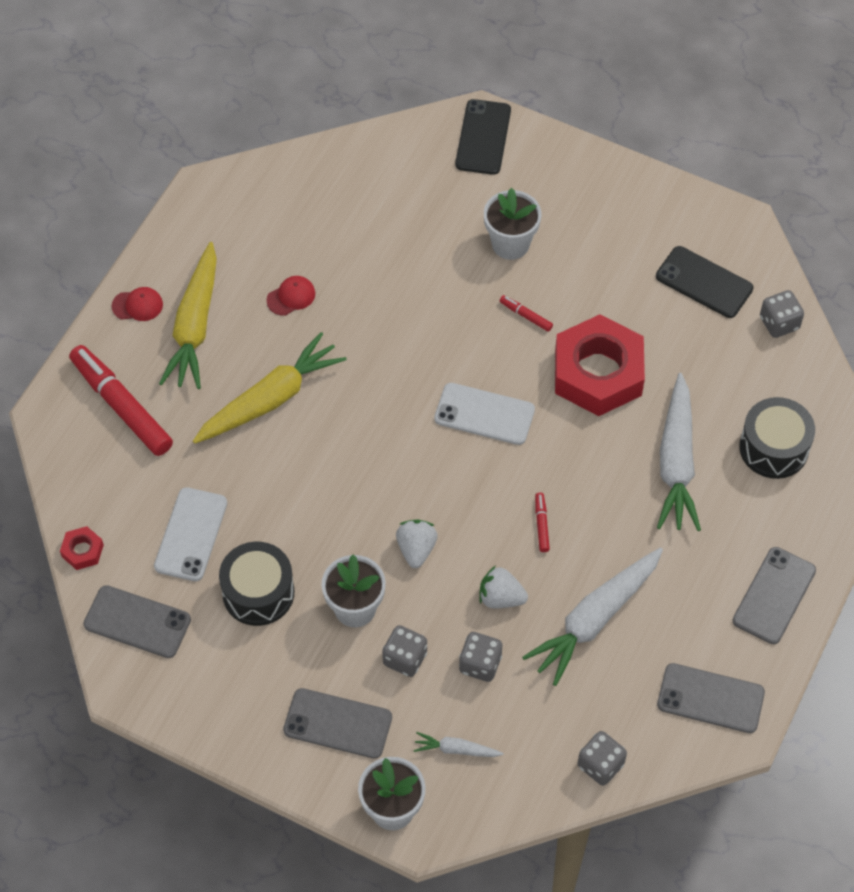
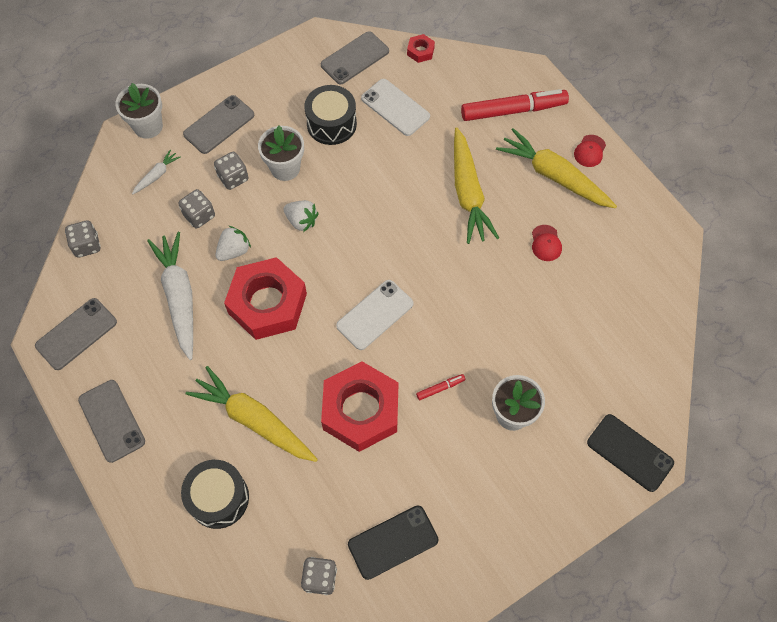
camera: 120 degrees right, 5 degrees up
(541, 524) = (267, 303): red marker -> red nut
(676, 462) = (254, 420): white carrot -> yellow carrot

